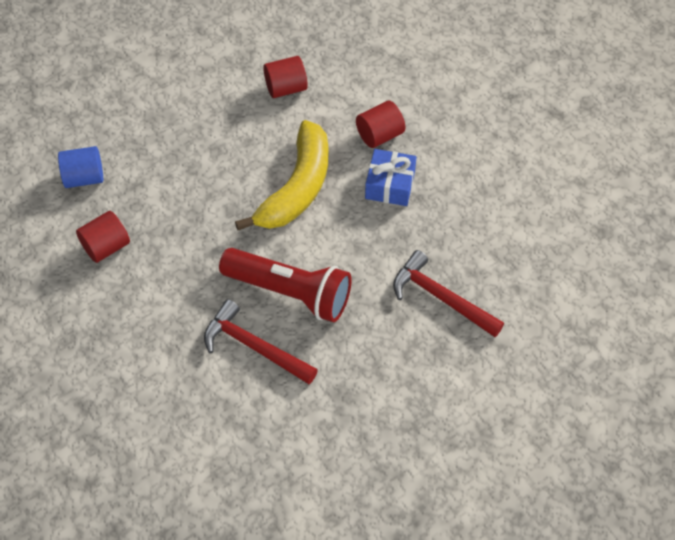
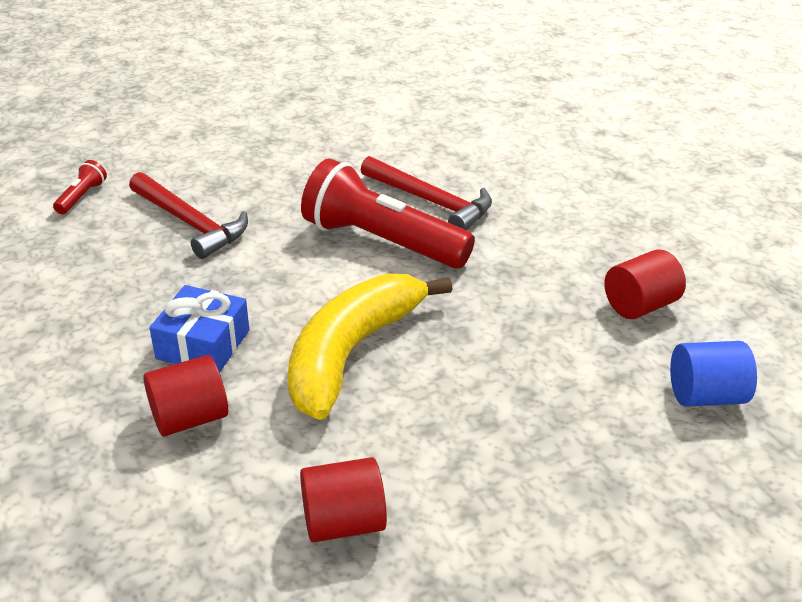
camera: 175 degrees left, 20 degrees down
(540, 320) = (82, 197): none -> red flashlight

